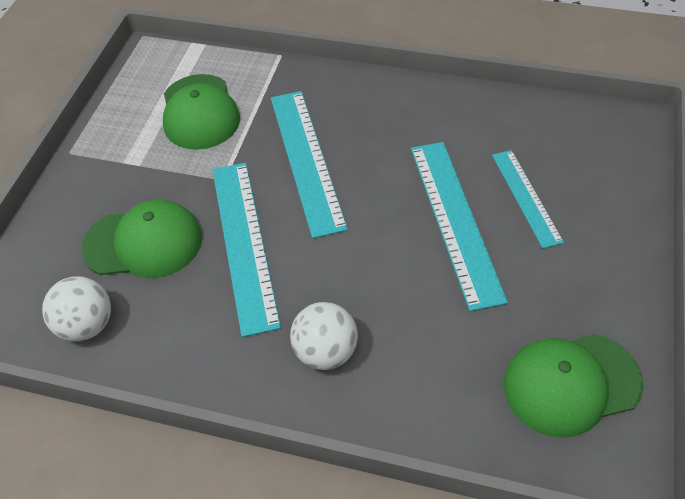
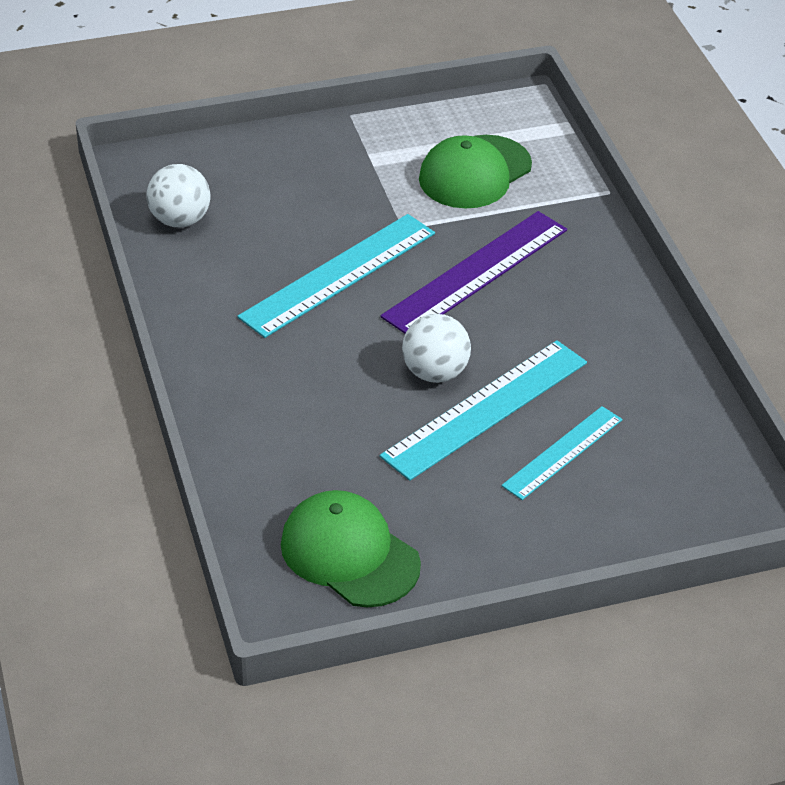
camera: 55 degrees right, 10 degrees down
(143, 243) = (288, 211): green cap -> none
(306, 160) = (476, 273): turquoise ruler -> purple ruler
(326, 351) = (262, 376): white ball -> white ball (435, 373)

